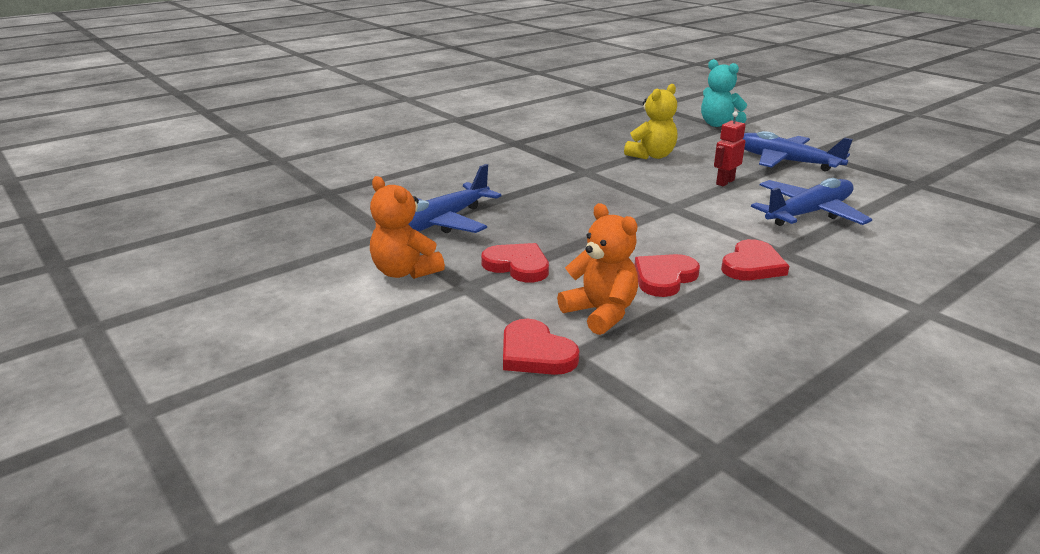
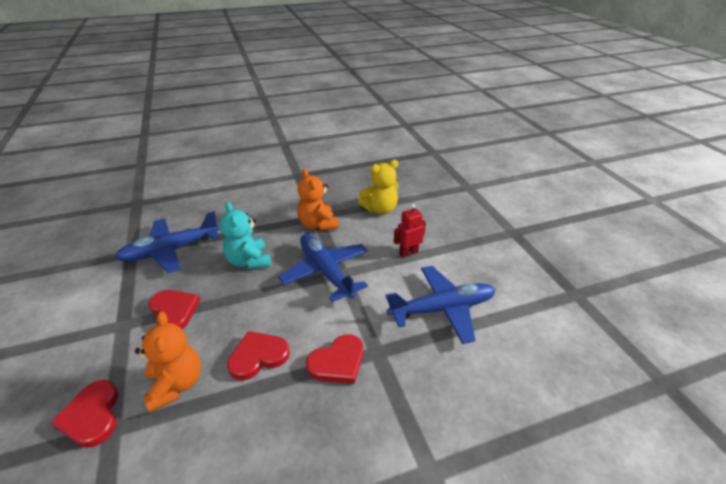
camera: 20 degrees right, 10 degrees up
(405, 272) = (102, 297): orange teddy bear -> orange teddy bear (318, 224)
(718, 124) = (465, 183): turquoise teddy bear -> turquoise teddy bear (249, 261)
(785, 162) = (480, 239): blue plane -> blue plane (326, 272)

